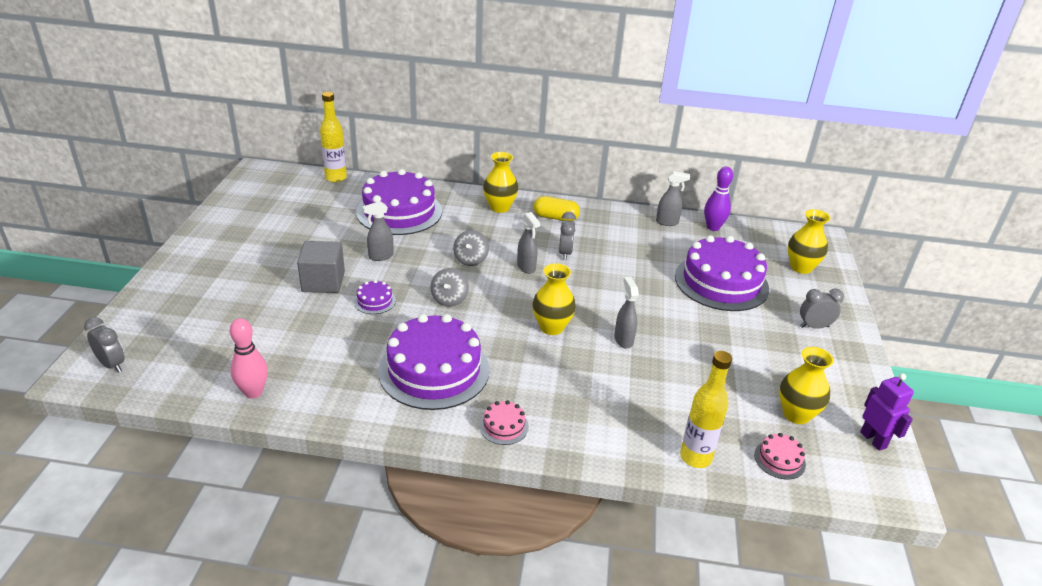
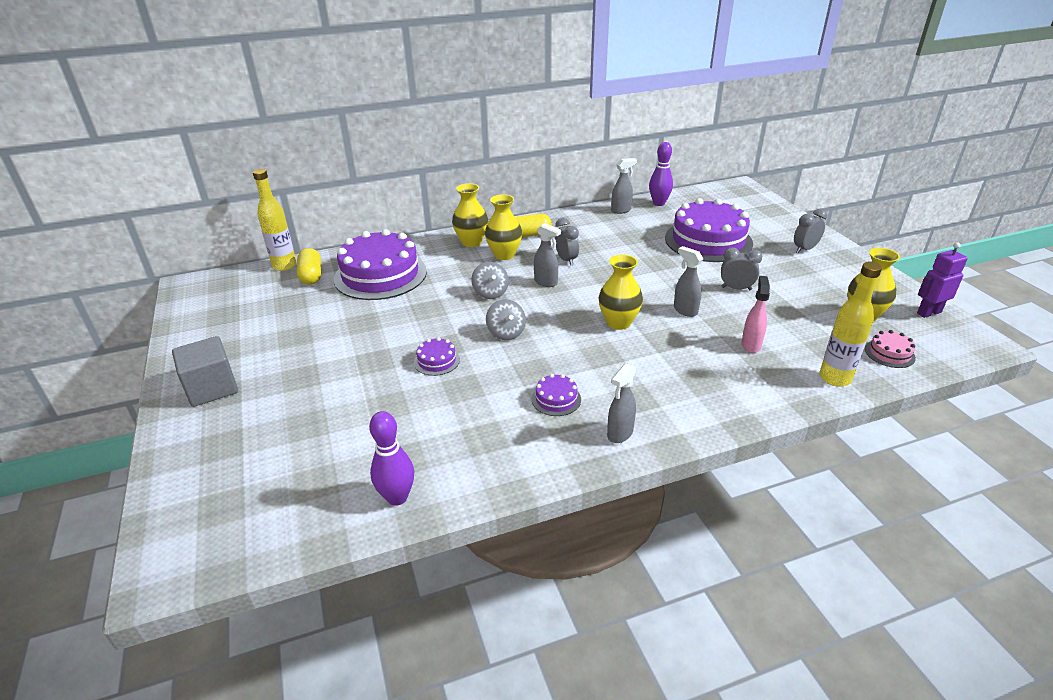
camera: 25 degrees left, 0 degrees up
(112, 364) = (196, 543): grey clock -> grey clock (736, 288)
(253, 392) = (397, 497): pink bowling pin -> purple bowling pin
(323, 282) = (366, 363): grey cube -> grey cube (212, 388)
(347, 193) = (311, 276): none -> yellow capsule
(380, 256) = (402, 319): grey spray bottle -> grey spray bottle (620, 434)
(434, 370) = (556, 399): purple cake -> purple cake, size x0.42
(504, 426) = (667, 420): pink cake -> none
(650, 395) = (751, 345): none -> pink spray bottle
(801, 267) = (750, 211): yellow vase -> yellow vase (504, 255)
(873, 440) = (928, 312): purple robot -> purple robot turned 60 degrees counterclockwise

